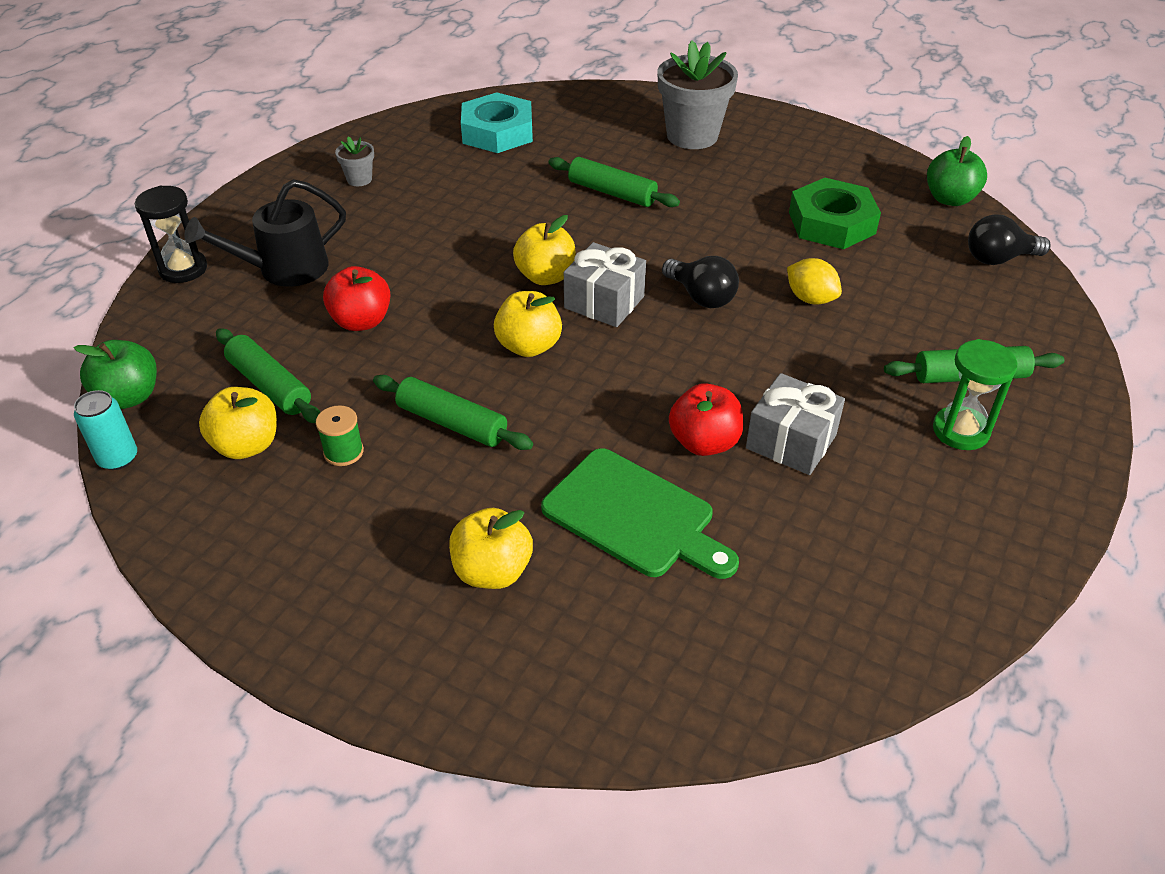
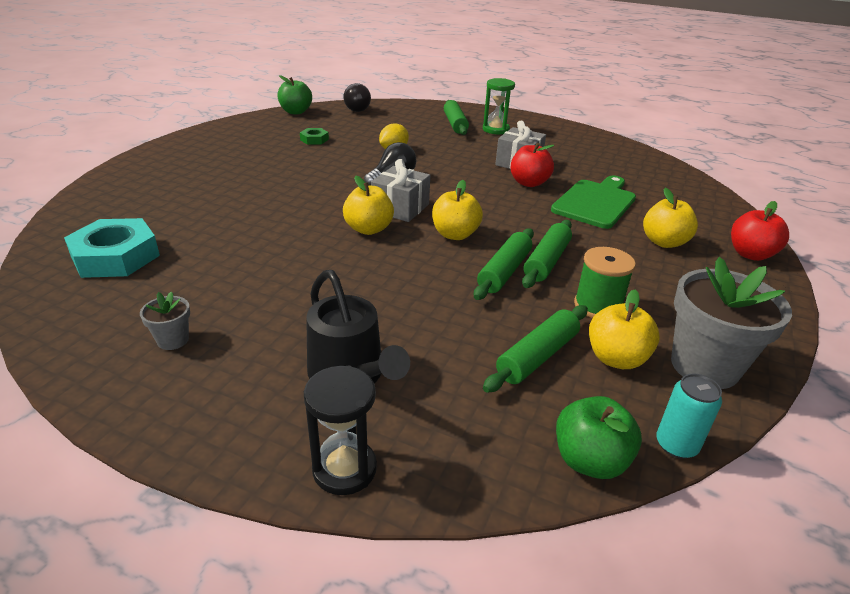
camera: 95 degrees left, 10 degrees down
(343, 452) = (597, 306): green spool -> green spool, size x1.50
(361, 321) = (435, 313): red apple -> red apple (750, 254)
(612, 193) = (254, 203): green rolling pin -> green rolling pin (504, 271)
(692, 136) = (179, 172): grey flower pot -> grey flower pot (704, 366)
(831, 223) = (314, 139): green nut -> green nut, size x0.49

